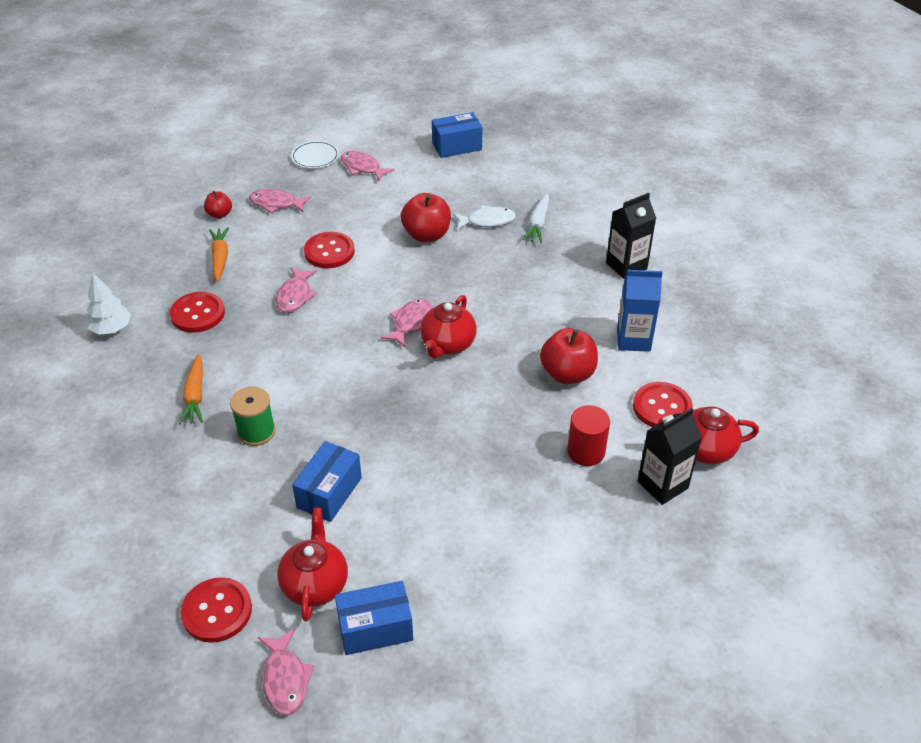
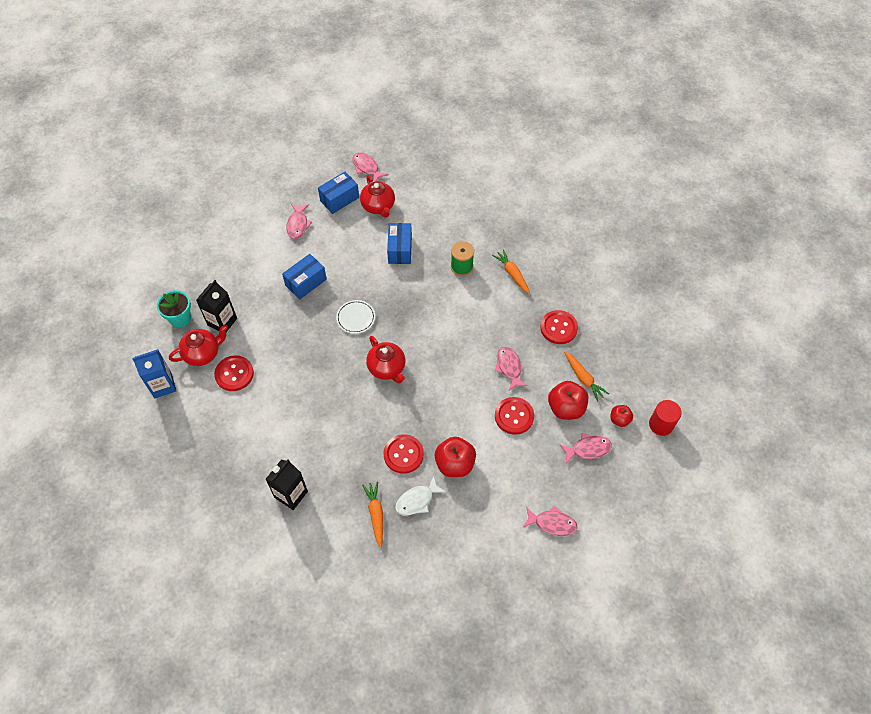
camera: 155 degrees right, 15 degrees up
(111, 329) = (600, 296): white tree -> none
(217, 611) = (415, 180): red button -> red button (403, 454)
(315, 157) = (600, 519): white plate -> white plate (356, 318)
(410, 322) = (420, 376): pink fish -> pink fish (298, 225)
(447, 345) = (387, 368): red teapot -> red teapot turned 150 degrees clockwise
(457, 146) = (491, 591): blue box -> blue box (306, 282)
(538, 223) = (376, 515): white carrot -> orange carrot
(567, 374) = (301, 376): red apple -> red apple (566, 408)
(586, 451) = (271, 325): red cylinder -> red cylinder (661, 424)
(633, 340) = (266, 422): blue carton -> blue carton (163, 385)
(731, 514) = (180, 318): none -> turquoise flower pot

